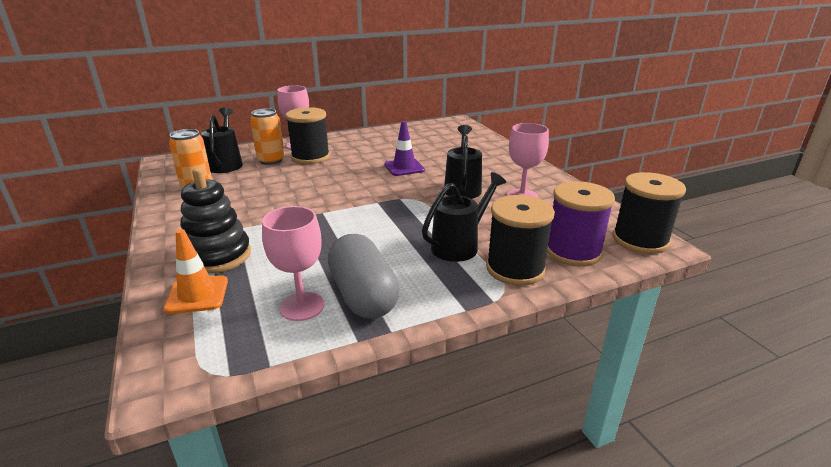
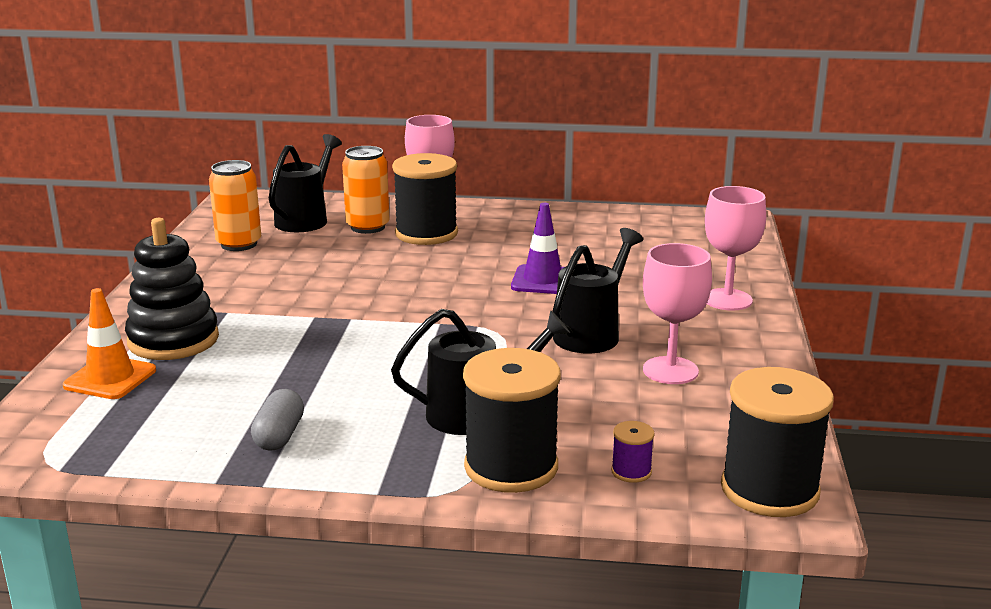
camera: 30 degrees right, 5 degrees down
(302, 306) = (199, 425): pink goblet -> pink goblet (727, 300)
(363, 295) = (279, 436): grey capsule -> grey capsule, size x0.53
(573, 251) = (631, 471): purple spool -> purple spool, size x0.43

